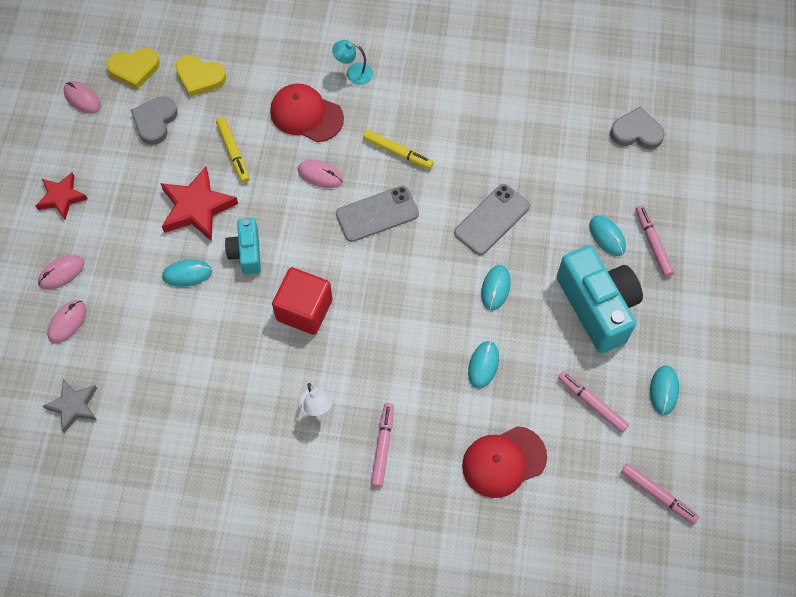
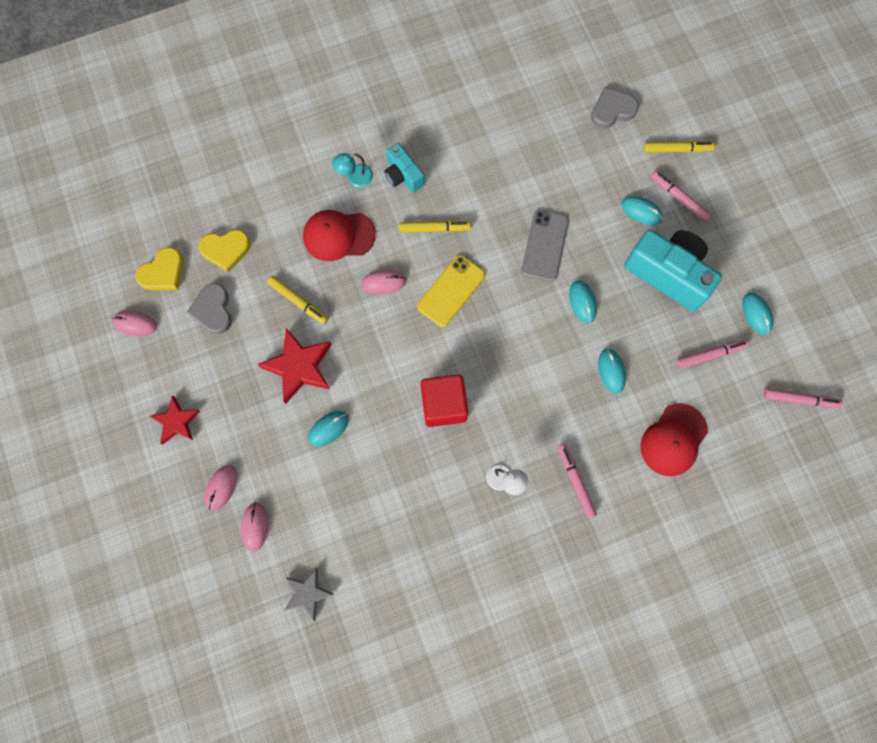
camera: 30 degrees left, 10 degrees up
(246, 252) = (365, 383): turquoise camera -> turquoise camera (403, 175)
(377, 214) = (451, 291): grey phone -> yellow phone
(592, 403) = (710, 355): pink marker -> pink marker turned 150 degrees clockwise
(679, 198) = (677, 149): none -> yellow marker

